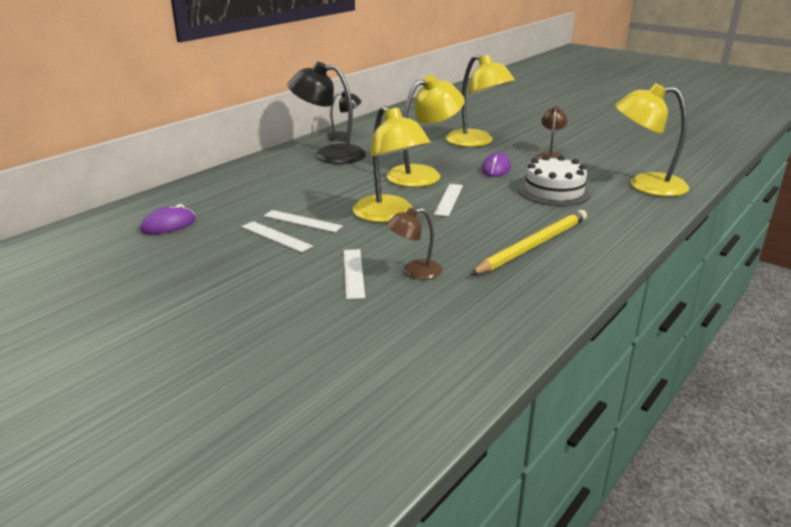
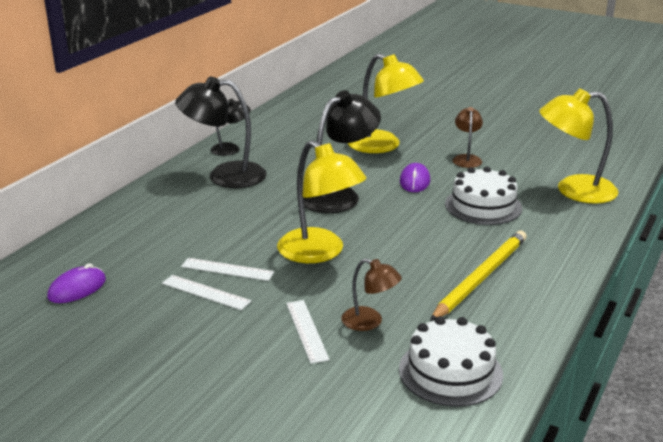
camera: 10 degrees left, 0 degrees up
(414, 271) = (369, 322): brown lamp -> brown lamp turned 120 degrees counterclockwise
(423, 174) = (339, 195): yellow lamp -> black lamp
(449, 199) = (377, 226): white ruler -> none
(477, 318) = (450, 372): none -> white cake

